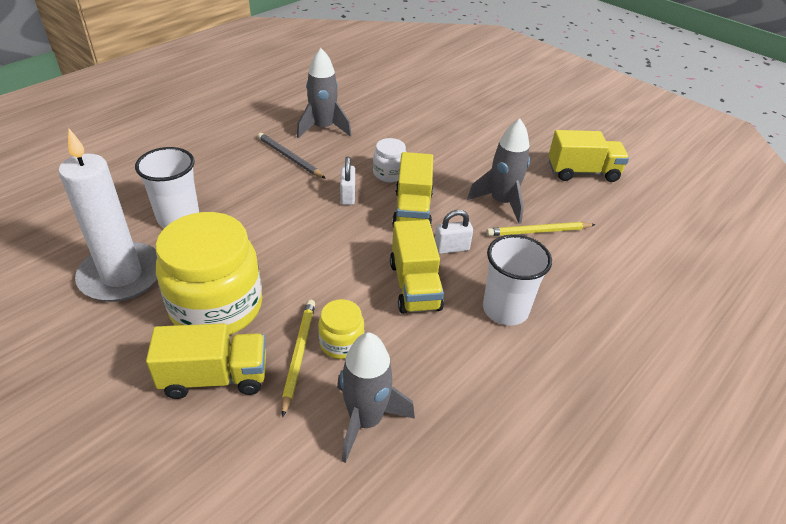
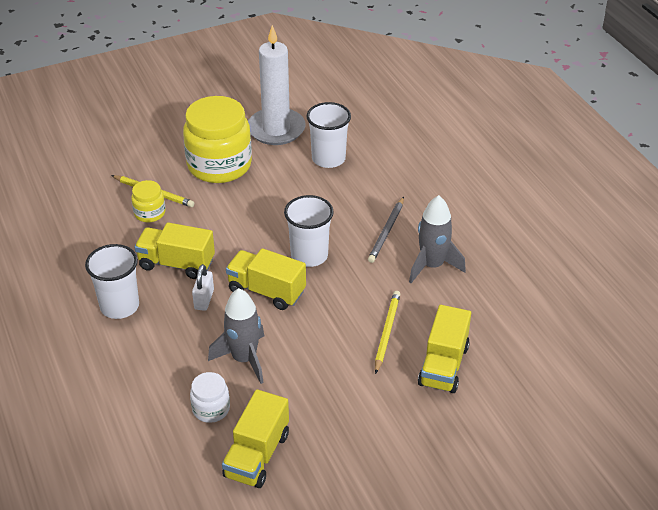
camera: 115 degrees right, 0 degrees up
(215, 377) = (161, 157): yellow truck -> yellow truck (443, 365)
(289, 158) = (387, 232): grey pencil -> grey pencil turned 135 degrees clockwise
(347, 196) = (309, 255): white padlock -> white cup
(366, 420) = (85, 209): grey rocket -> none
(389, 174) = (330, 292): white jar -> white jar (211, 409)
(538, 231) = (189, 368): yellow pencil -> yellow pencil (386, 332)

